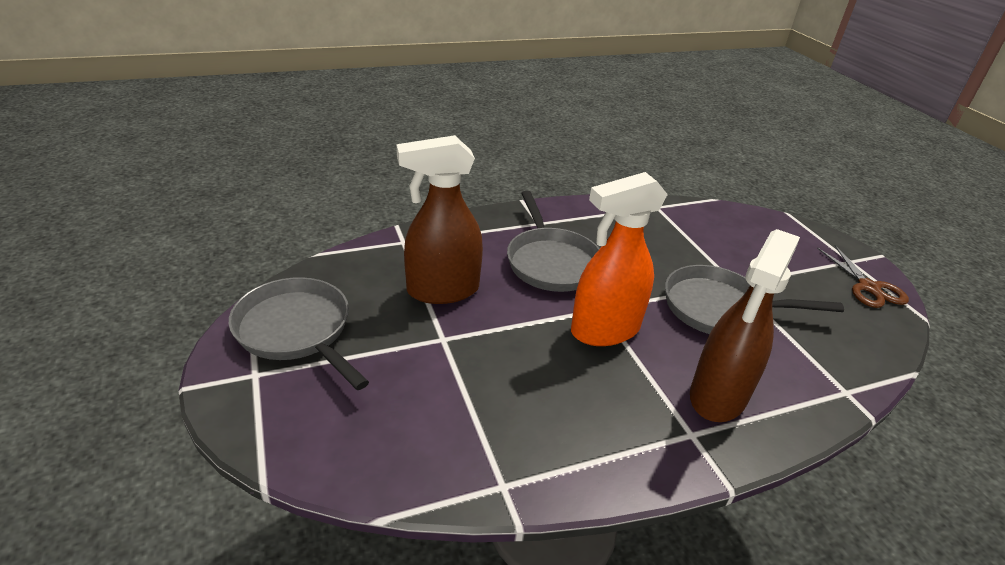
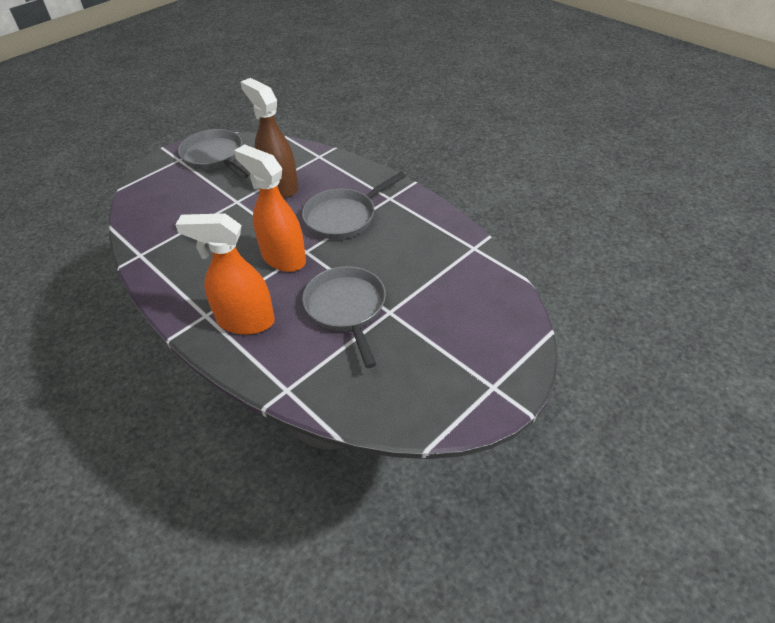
camera: 70 degrees right, 10 degrees up
(297, 331) = (215, 157): grey pan -> grey pan turned 60 degrees counterclockwise
(717, 396) = (245, 321): brown spray bottle -> orange spray bottle
(868, 287) = (452, 401): brown scissors -> none

